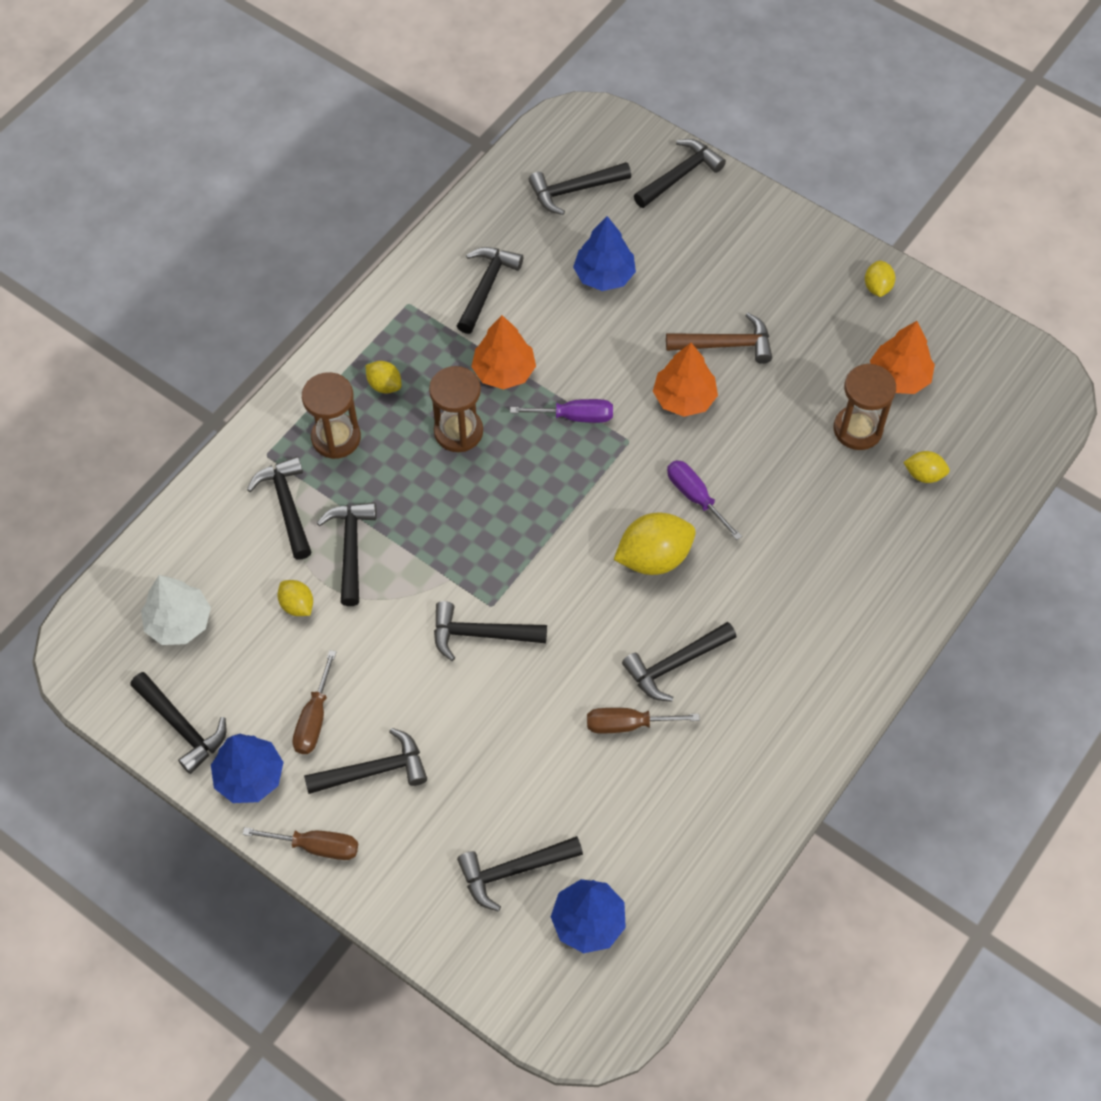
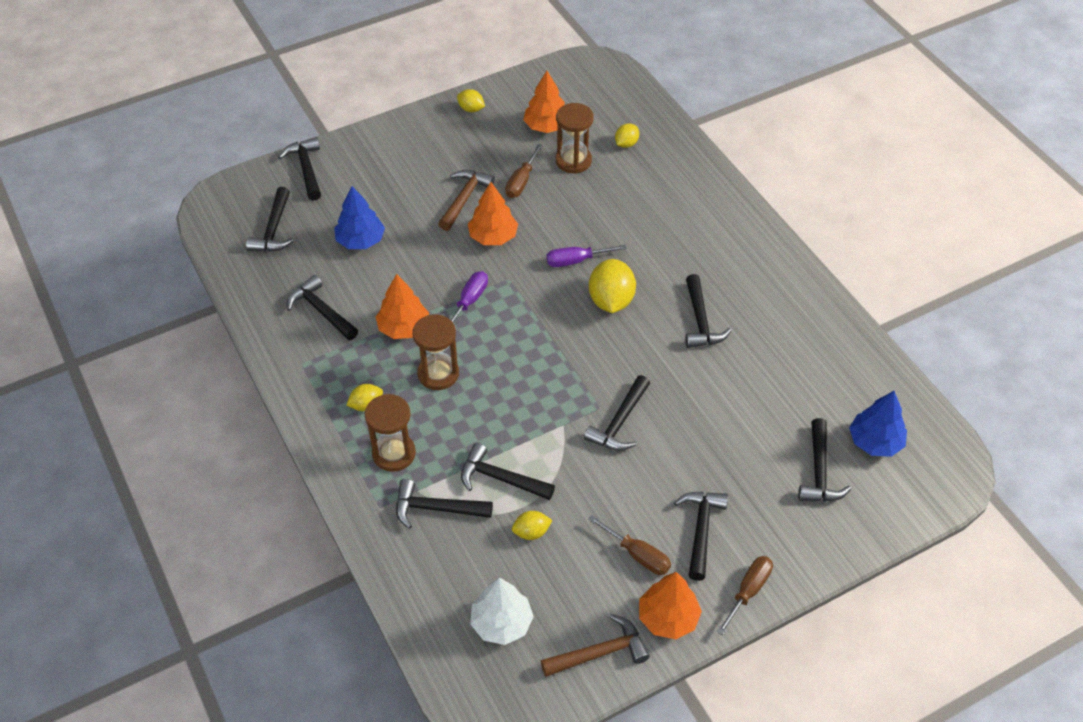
camera: 65 degrees left, 10 degrees down
(182, 727) = (600, 653): black hammer -> brown hammer
(249, 776) = (668, 618): blue tree -> orange tree
(627, 724) = (734, 364): brown screwdriver -> brown screwdriver (521, 182)

